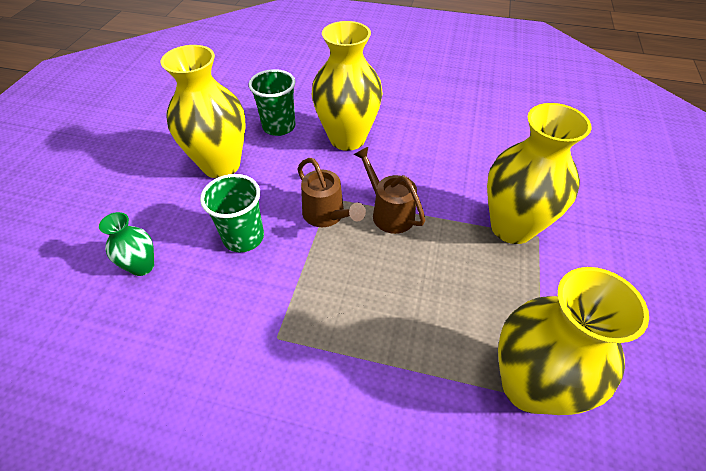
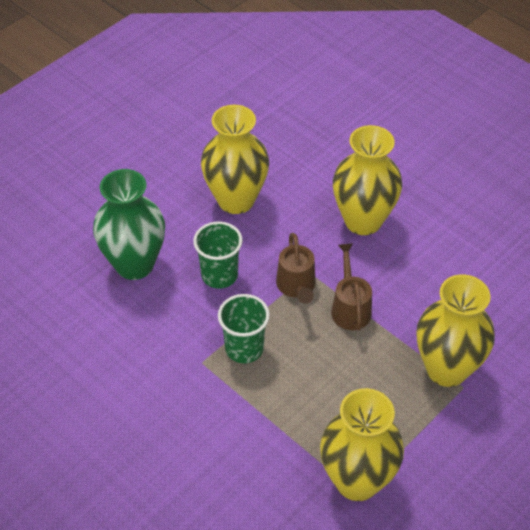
camera: 30 degrees right, 0 degrees up
(142, 266) = (134, 264): green vase -> green vase, size x2.03
(279, 127) = (308, 181): green cup -> green cup (244, 348)

